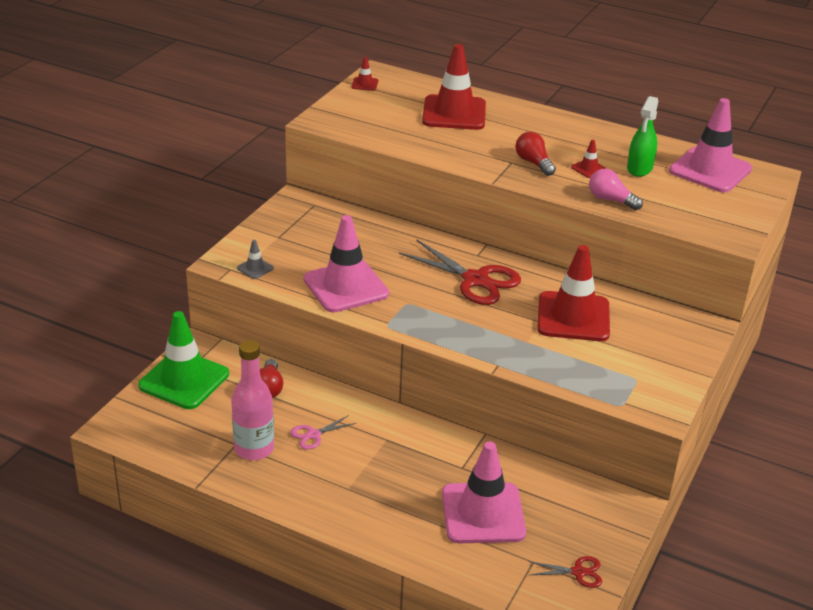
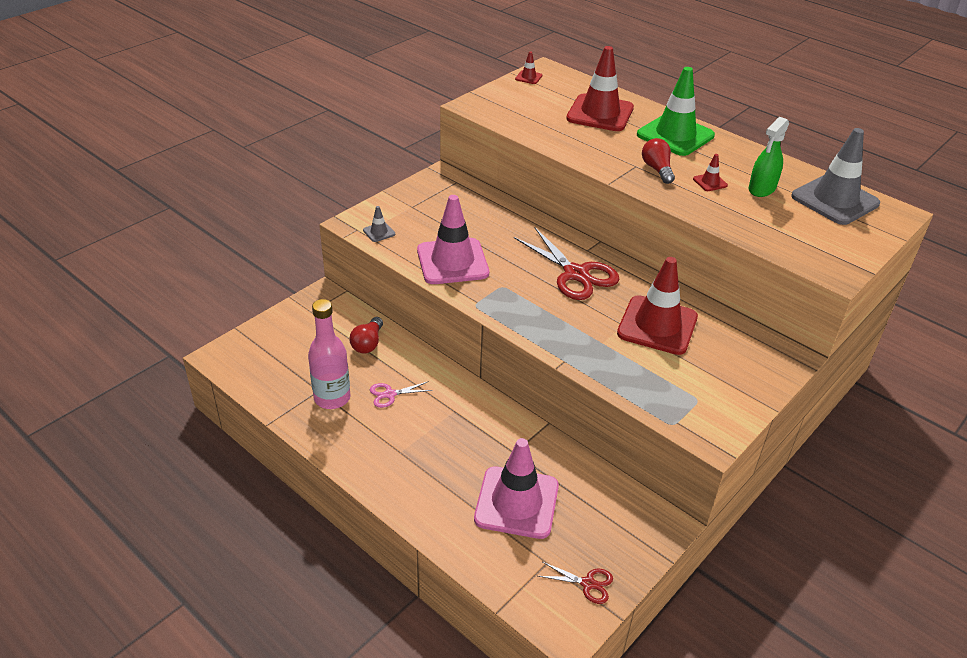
camera: 15 degrees right, 5 degrees up
(184, 380) = (299, 323): green traffic cone -> green traffic cone (675, 135)
(611, 200) = (720, 216): pink light bulb -> none
(710, 170) = (834, 200): pink traffic cone -> grey traffic cone

